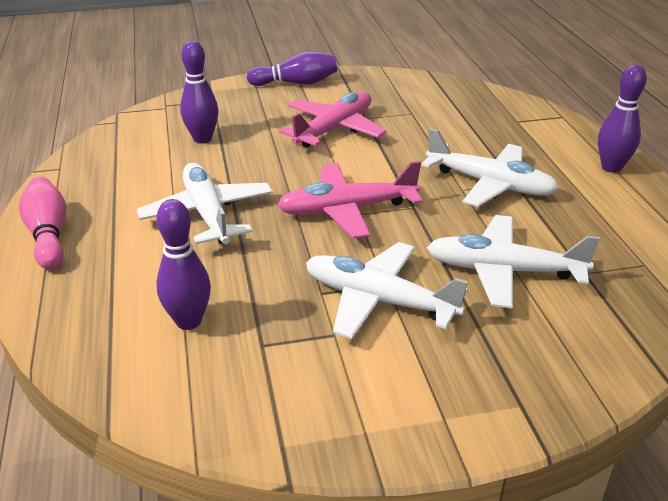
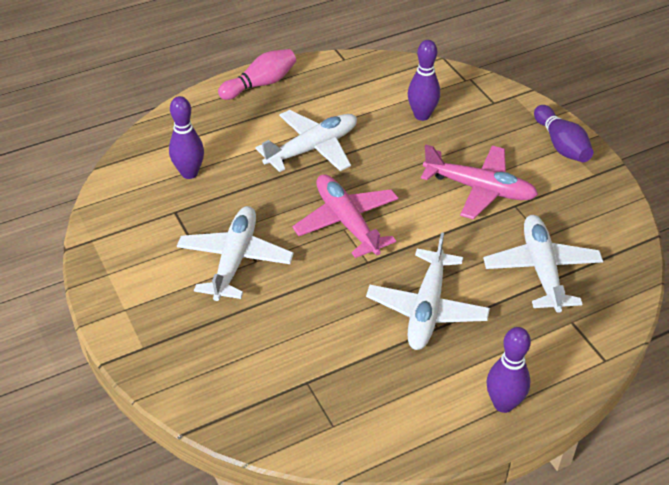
camera: 75 degrees right, 10 degrees up
(503, 271) = (293, 328): white plane -> white plane (541, 269)

